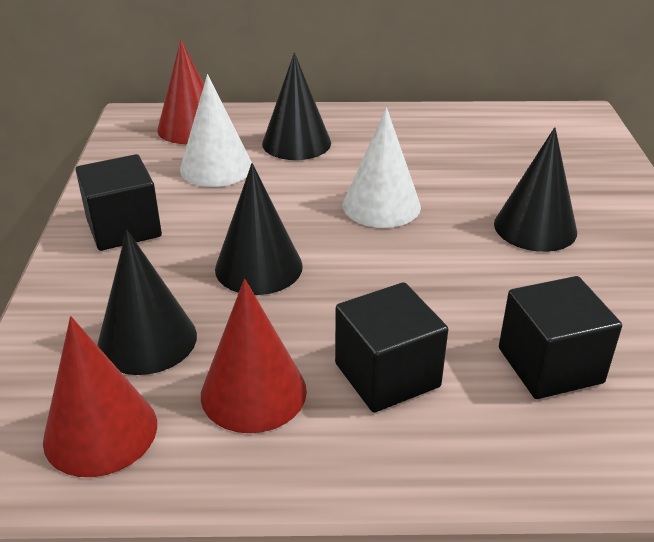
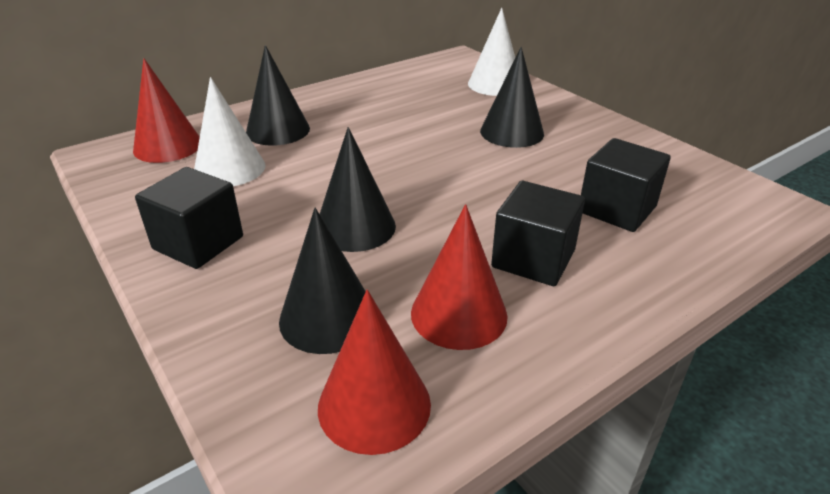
camera: 35 degrees left, 0 degrees up
(381, 205) = (396, 152): white cone -> white cone (495, 84)

